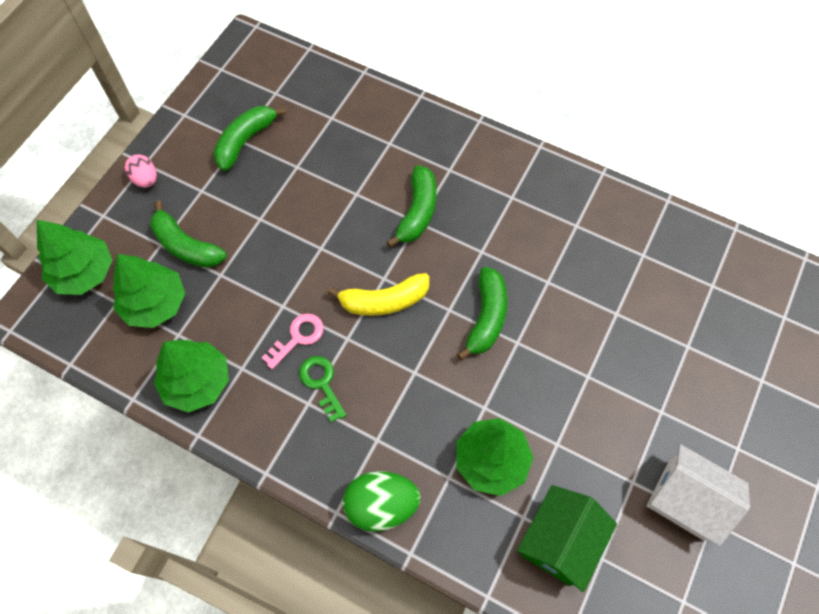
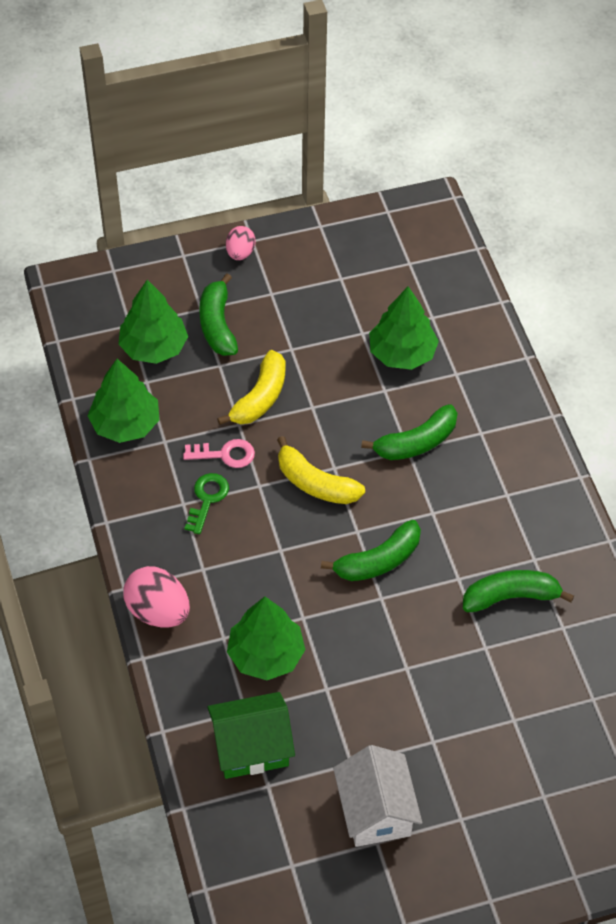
camera: 45 degrees right, 10 degrees down
(84, 273) = (129, 286): green tree -> green tree (402, 353)
(245, 141) = (344, 282): green banana -> green banana (511, 597)
(277, 273) = (260, 398): none -> yellow banana
(381, 505) = (158, 611): green egg -> pink egg

